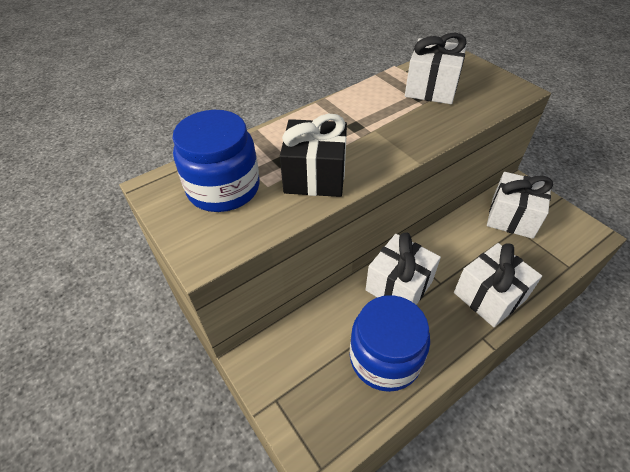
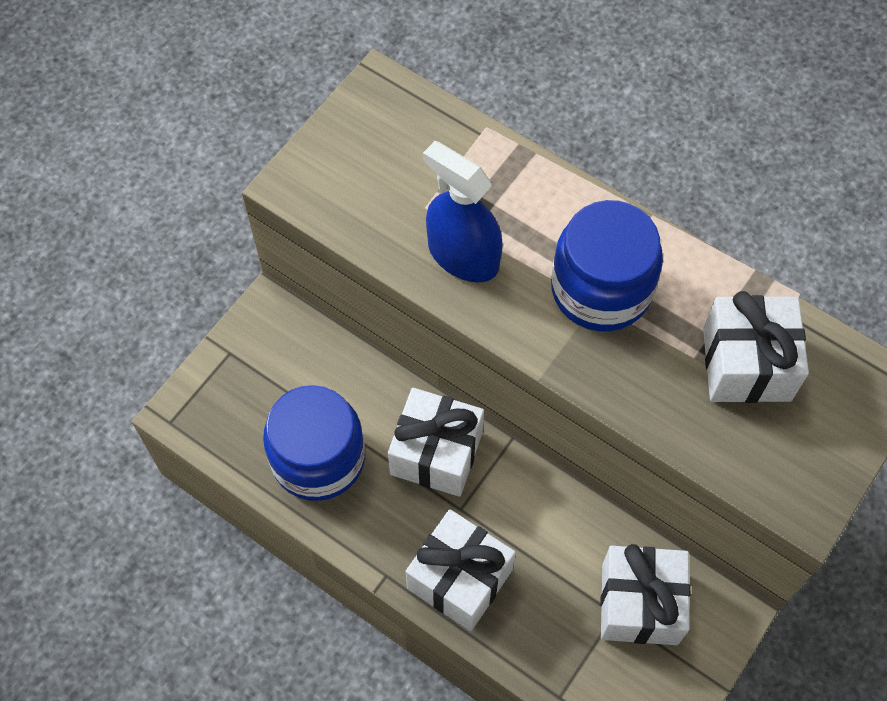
camera: 70 degrees right, 15 degrees up
(223, 188) = (402, 161): blue jar -> blue jar (601, 289)
(315, 176) = (463, 255): black gift -> blue spray bottle

